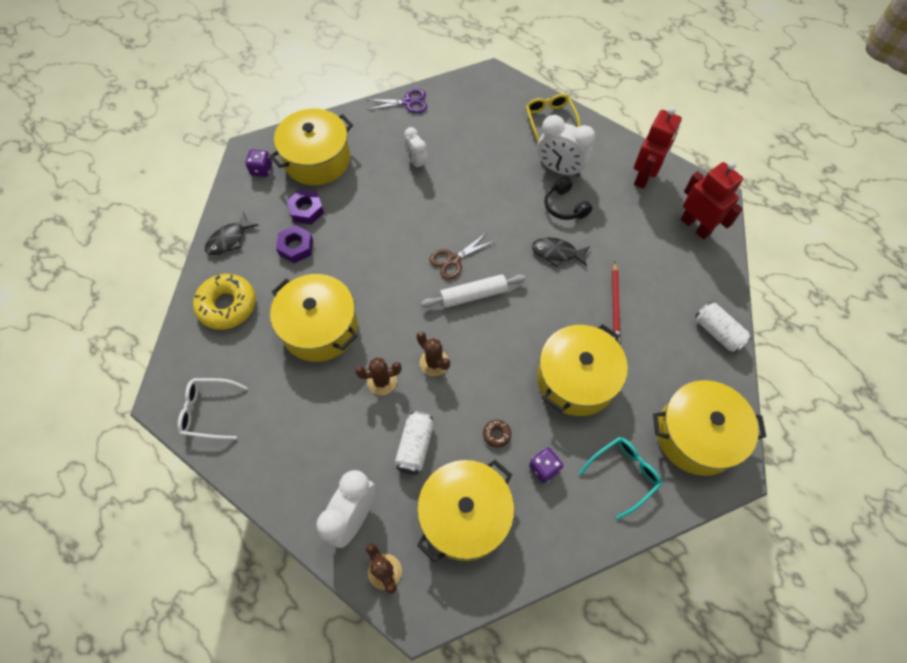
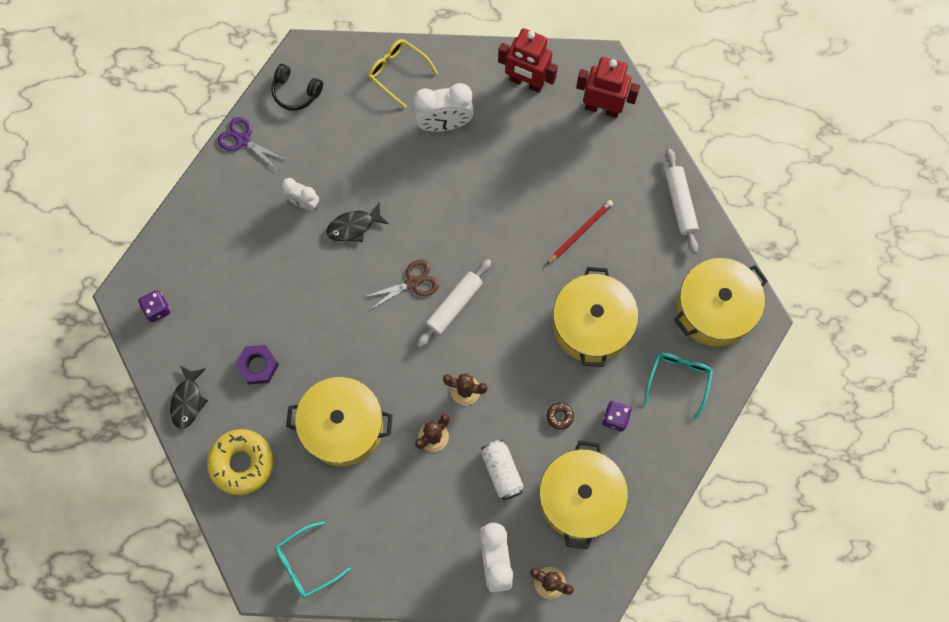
camera: 35 degrees left, 10 degrees up
(208, 411) = (306, 564): white glasses -> turquoise glasses
(306, 210) = (237, 323): purple nut -> none
(317, 160) = (203, 263): yellow pot -> none
(407, 102) = (243, 140): purple scissors -> purple scissors turned 105 degrees counterclockwise
(453, 260) = (412, 283): brown scissors -> brown scissors turned 135 degrees counterclockwise
(557, 253) = (499, 215): black fish -> black fish (354, 226)
(565, 206) = (474, 161): black headphones -> black headphones (296, 92)
(615, 303) = (580, 232): red pencil -> red pencil turned 105 degrees counterclockwise
(644, 176) = (526, 82): red robot -> red robot turned 120 degrees clockwise
(718, 332) = (680, 203): white can -> white rolling pin

